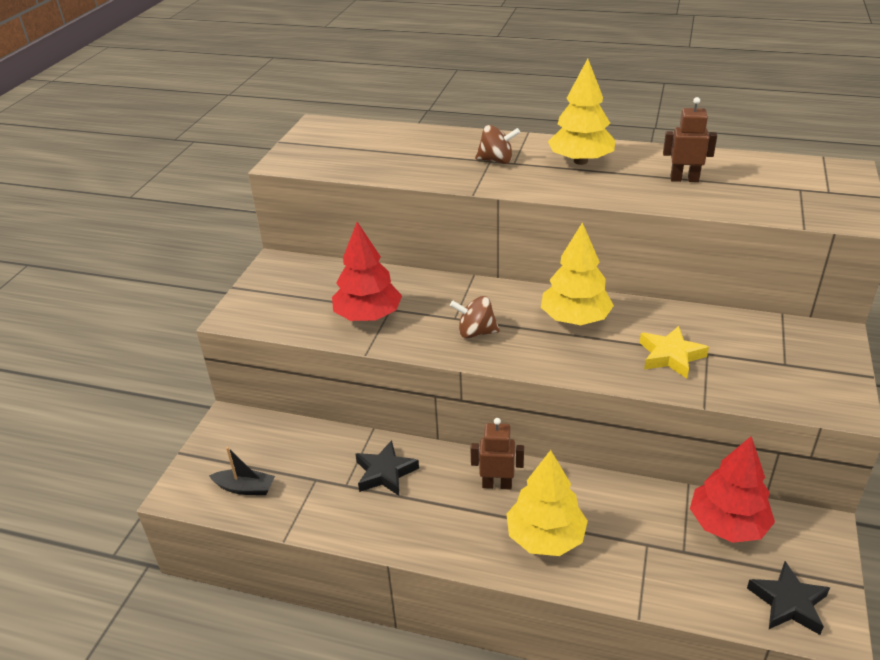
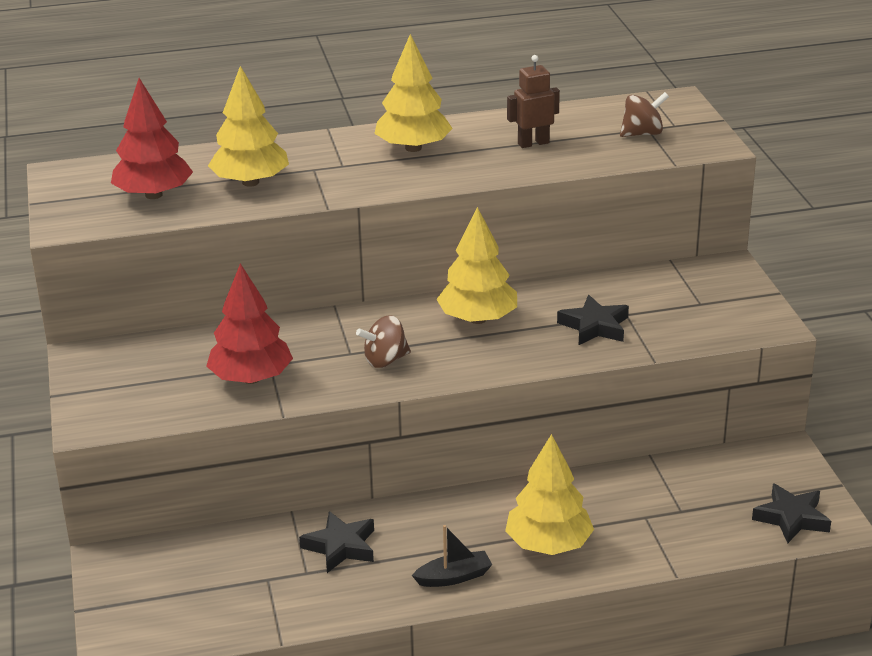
camera: 30 degrees left, 5 degrees down
(245, 488) = (192, 614): black boat -> black boat (453, 577)
(435, 160) = (250, 182): none -> yellow tree
(496, 160) = (321, 167): brown spinning top -> brown spinning top (642, 133)
(497, 484) = (467, 517): brown robot -> none
(670, 356) = (594, 326): yellow star -> black star
(727, 524) = (705, 476): red tree -> red tree (154, 195)

